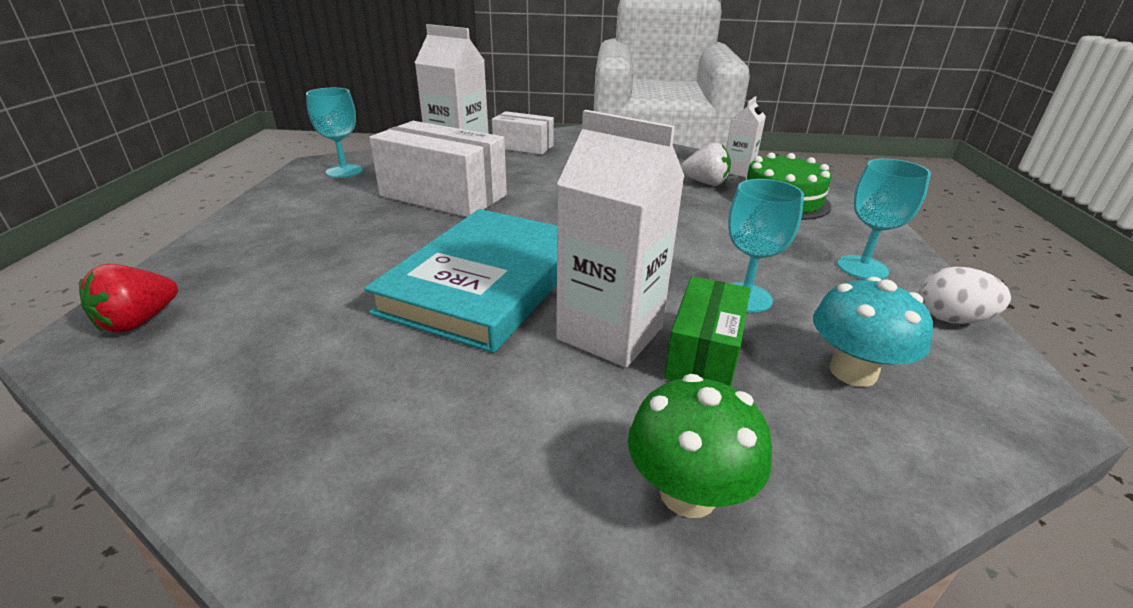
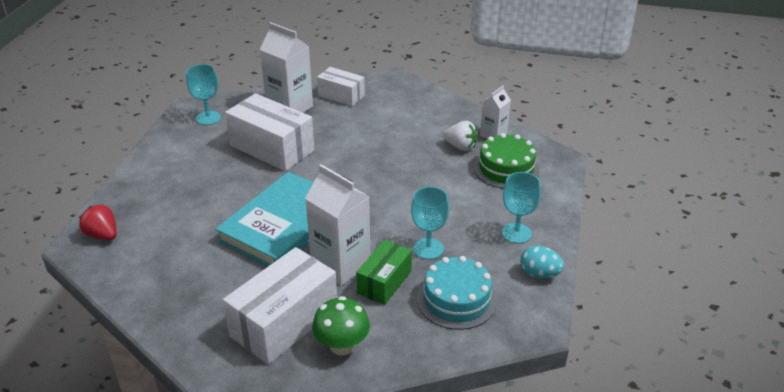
camera: 10 degrees right, 5 degrees up
(139, 321) = (102, 235): red strawberry -> red strawberry turned 90 degrees clockwise
(538, 452) = (284, 322): none -> white box
(853, 372) = (456, 299): turquoise mushroom -> turquoise cake
(951, 319) = (539, 274): white egg -> turquoise egg

